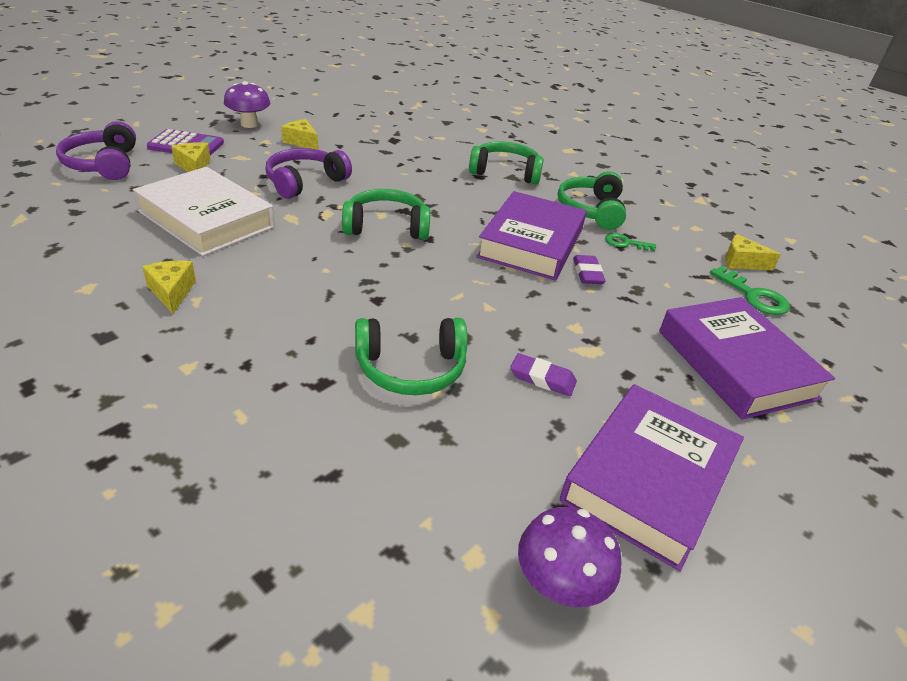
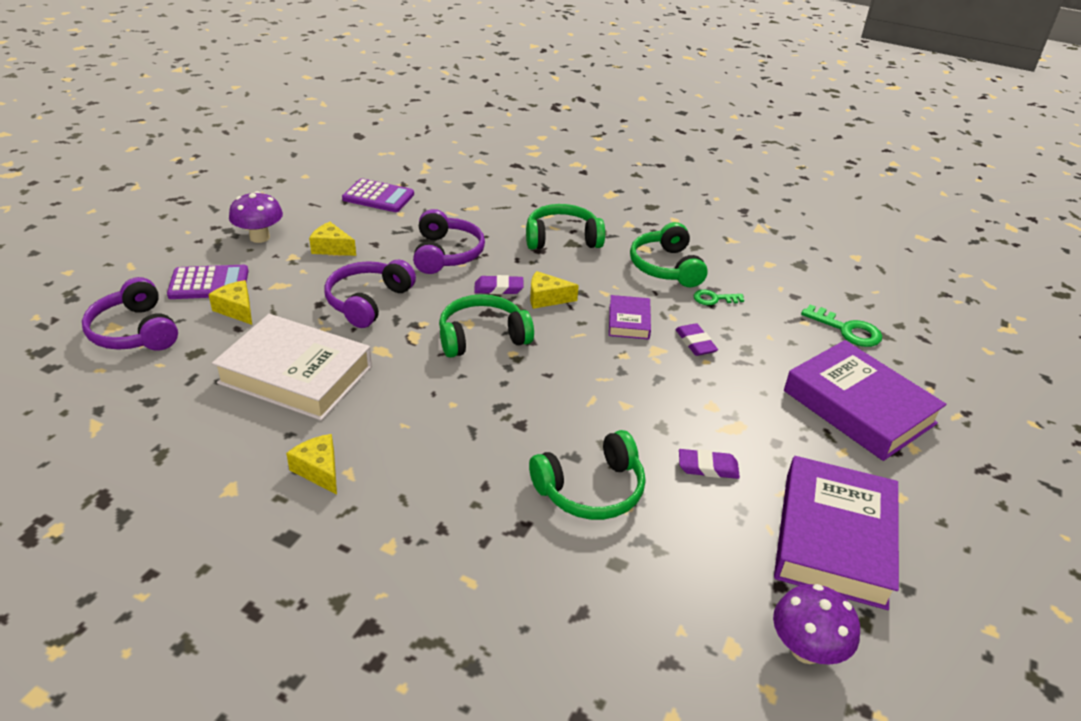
camera: 15 degrees left, 0 degrees up
(364, 116) = (378, 197): none -> purple calculator
(395, 163) = (446, 254): none -> purple headphones
(425, 195) = (498, 288): none -> purple eraser
(531, 243) = (629, 321): purple book -> purple book, size x0.49
(741, 262) = (823, 294): yellow cheese -> yellow cheese (547, 298)

